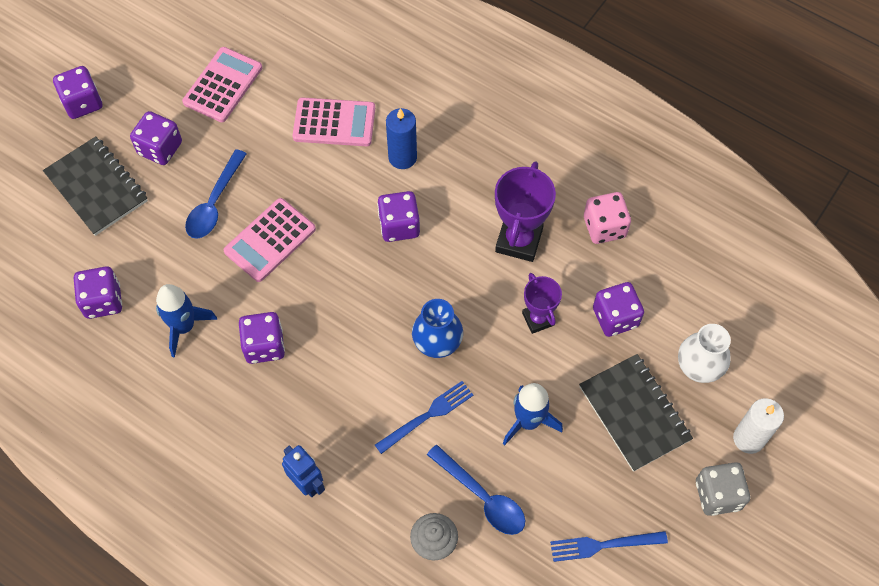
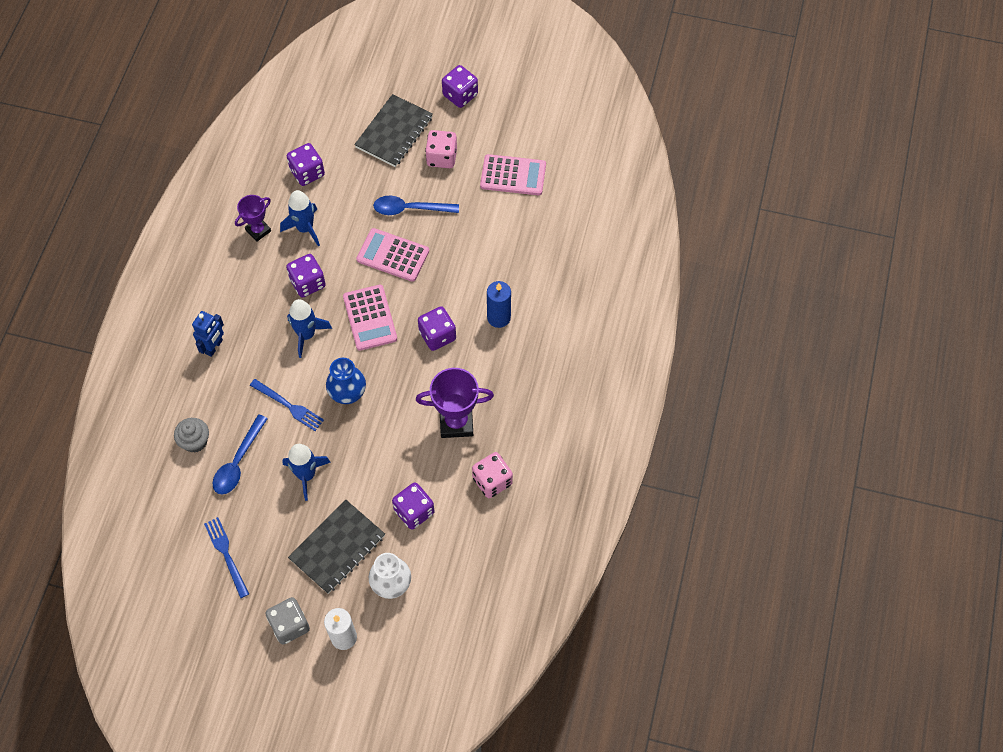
camera: 70 degrees right, 0 degrees up
(160, 148) = (442, 157): purple dice -> pink dice
(334, 122) = (510, 260): pink calculator -> pink calculator (370, 318)
(337, 367) = (306, 335): none -> blue rocket
(538, 319) = (393, 456): purple trophy -> purple trophy (258, 230)

